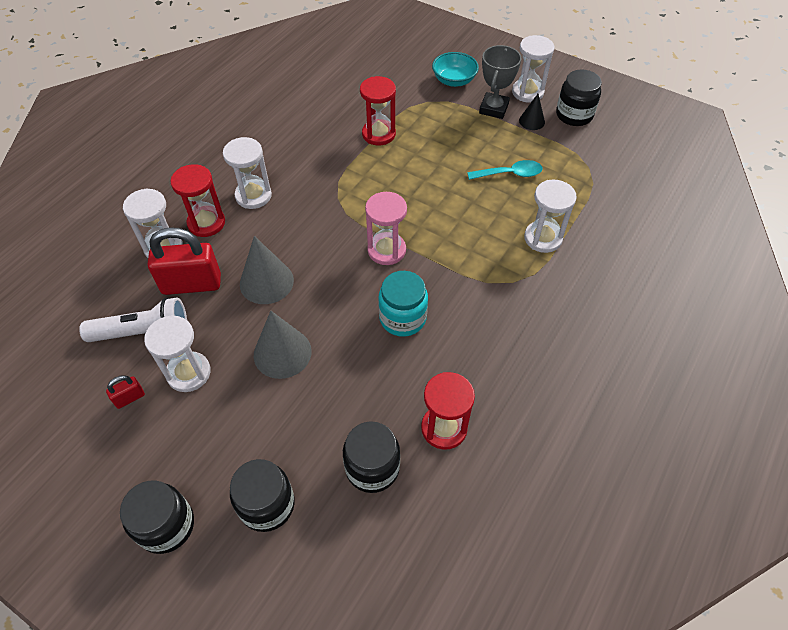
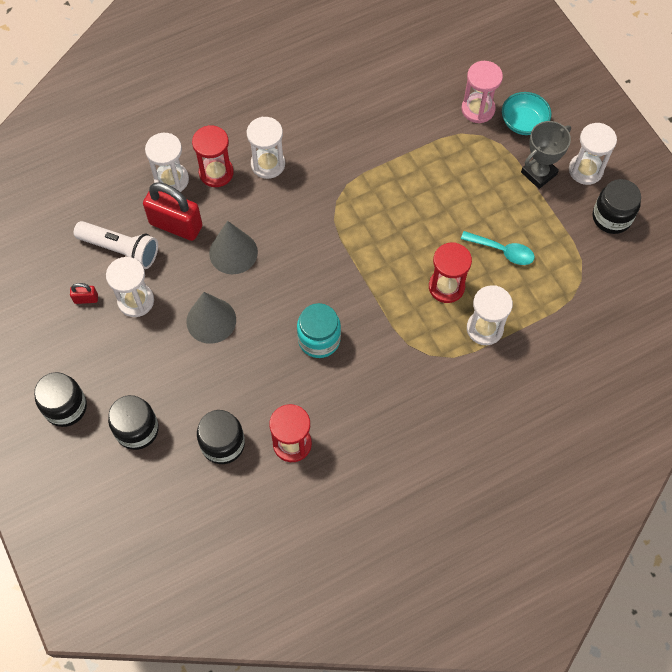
camera: 30 degrees right, 10 degrees up
(378, 134) = (413, 151): red hourglass -> red hourglass (446, 287)
(386, 250) = (345, 272): pink hourglass -> pink hourglass (478, 109)
(531, 121) = (565, 204): black cone -> none

